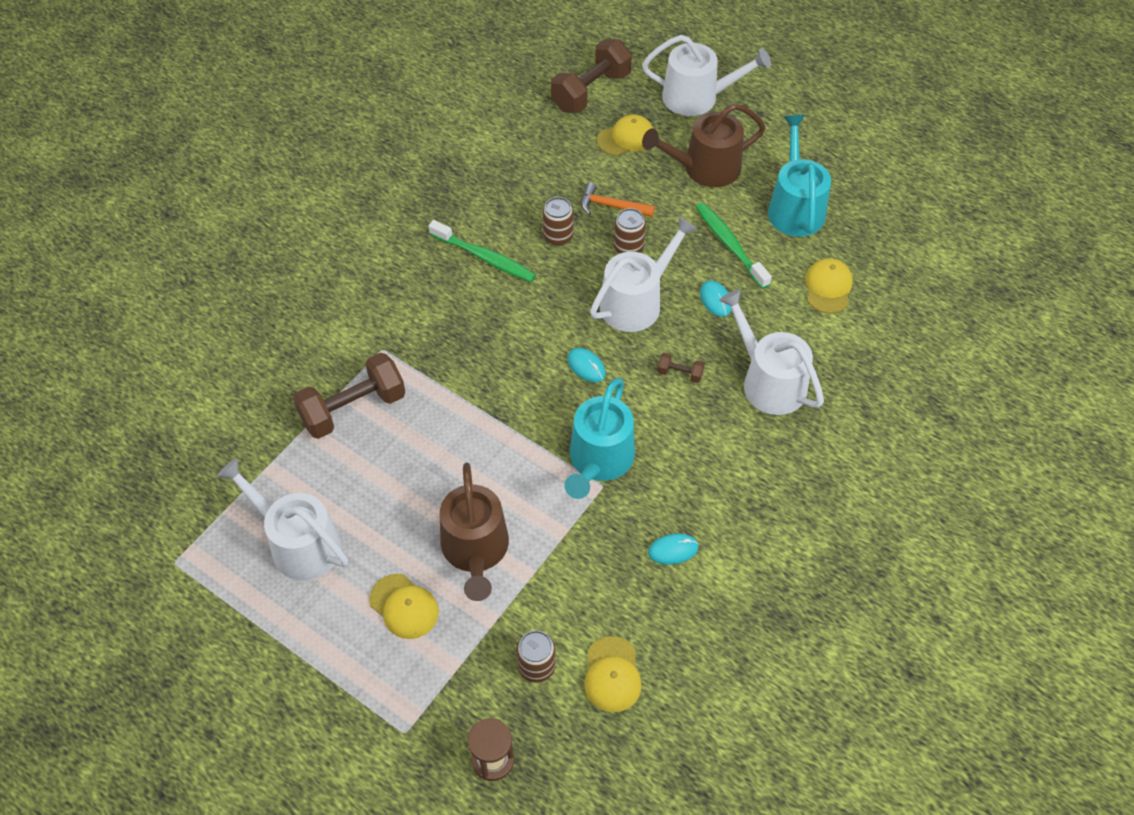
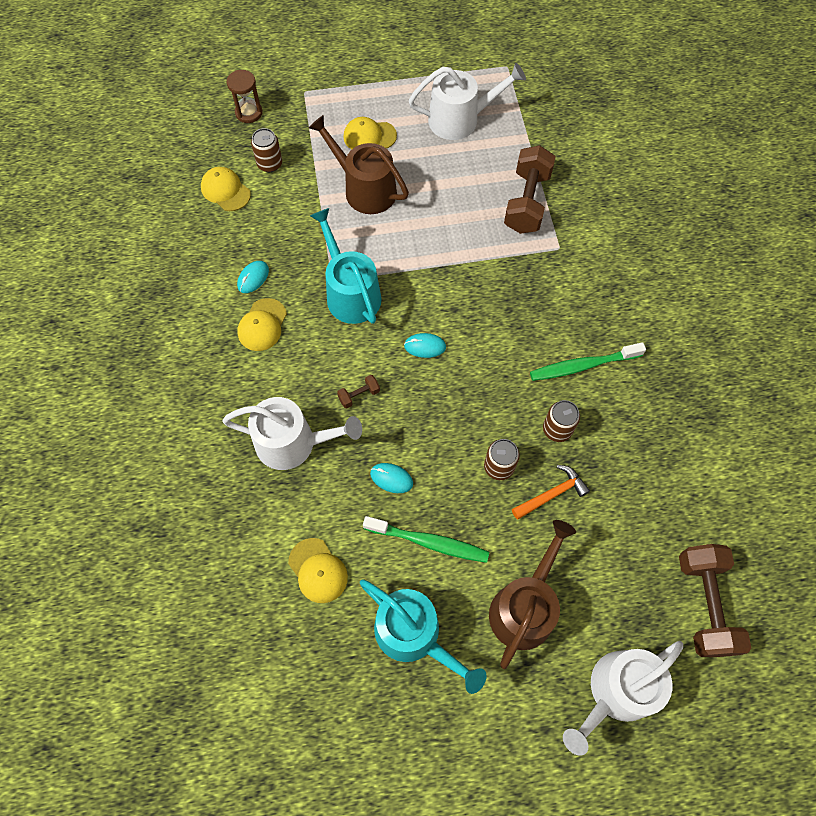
camera: 135 degrees right, 10 degrees up
(626, 138) = (618, 578): yellow cap -> yellow cap (262, 325)
(636, 302) = (444, 425): white watering can -> none

